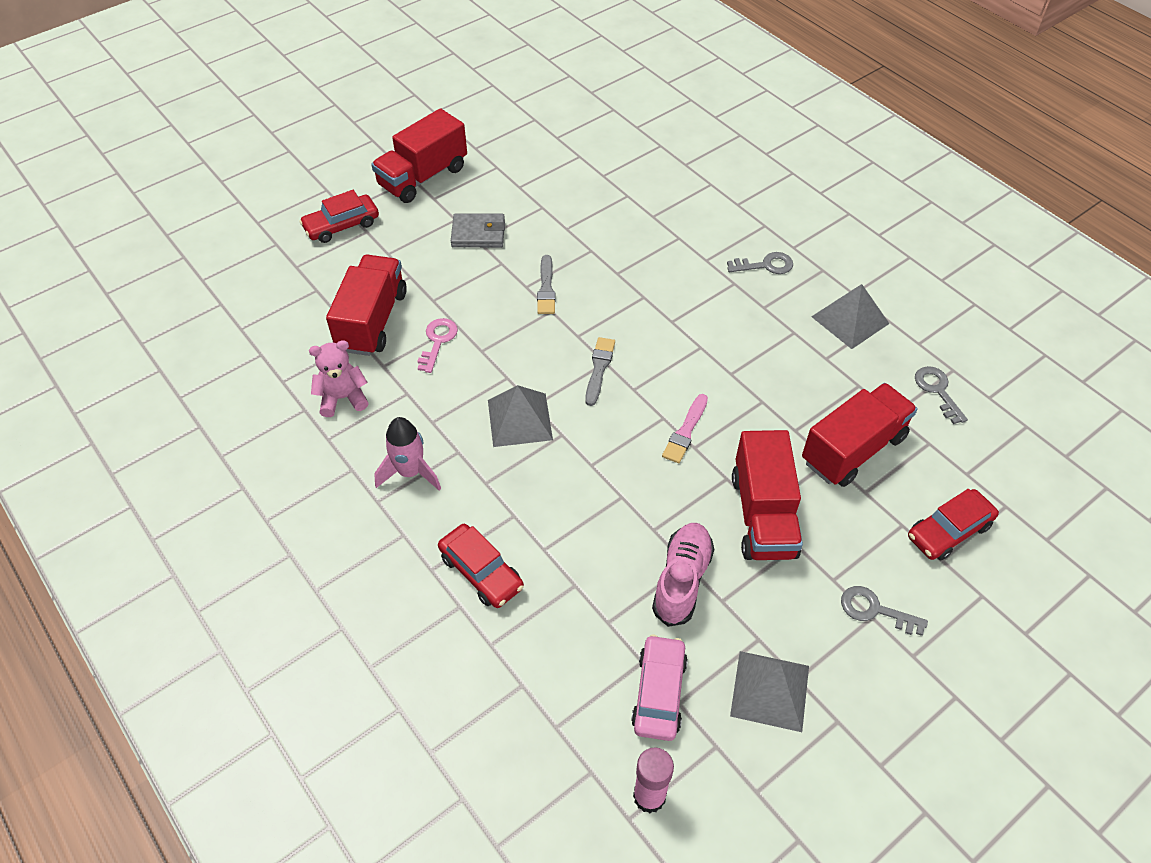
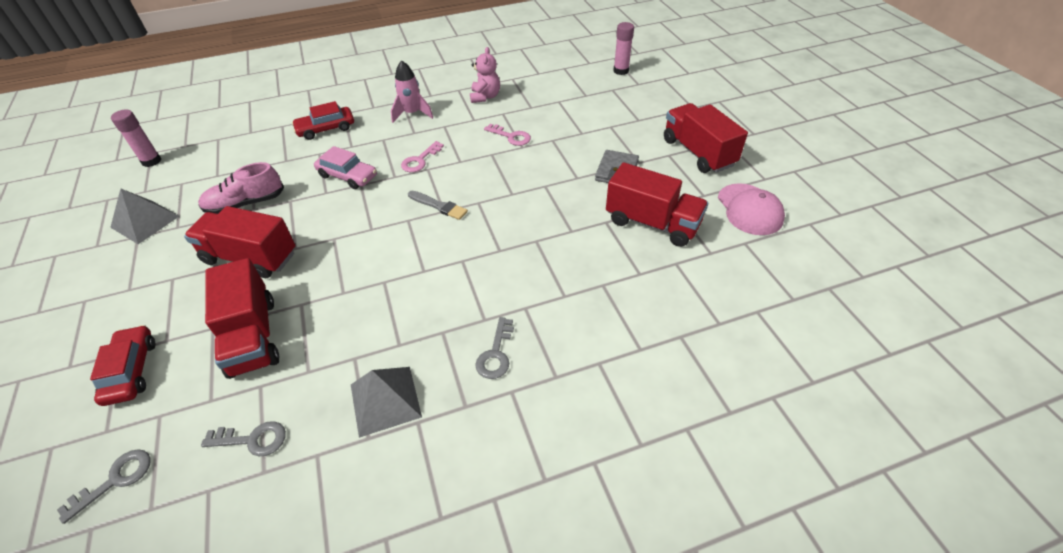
camera: 110 degrees right, 5 degrees down
(242, 266) = (621, 71): none -> pink glue stick
(341, 225) = (649, 110): red car -> none
(372, 321) = (545, 113): red truck -> red truck (652, 223)
(508, 136) = (749, 209): none -> pink cap
(519, 420) = (420, 160): grey pyramid -> pink key
(546, 288) = (537, 195): grey brush -> none
(659, 693) = (194, 177): pink car -> pink car (347, 176)
(682, 580) = (245, 204): pink shoe -> pink shoe turned 120 degrees clockwise
(685, 431) = (350, 237): pink brush -> none
(875, 610) = (130, 292): grey key -> grey key (115, 480)

